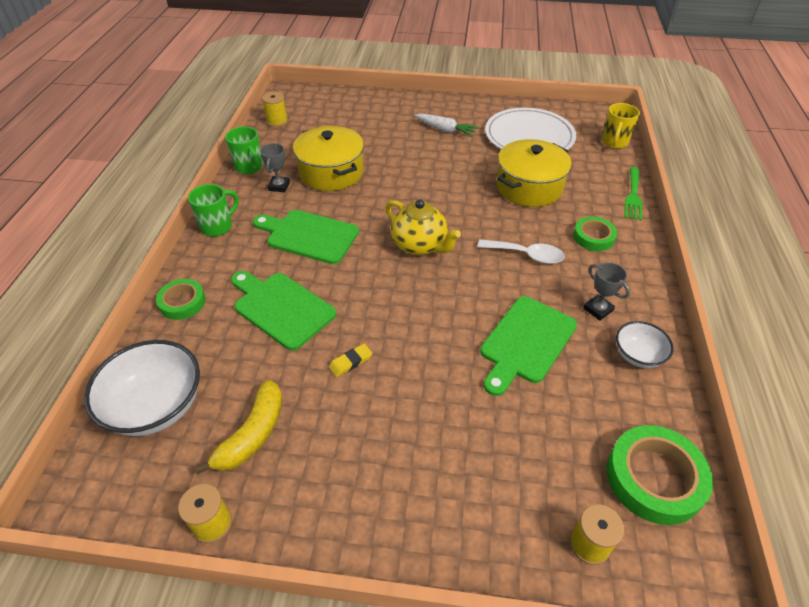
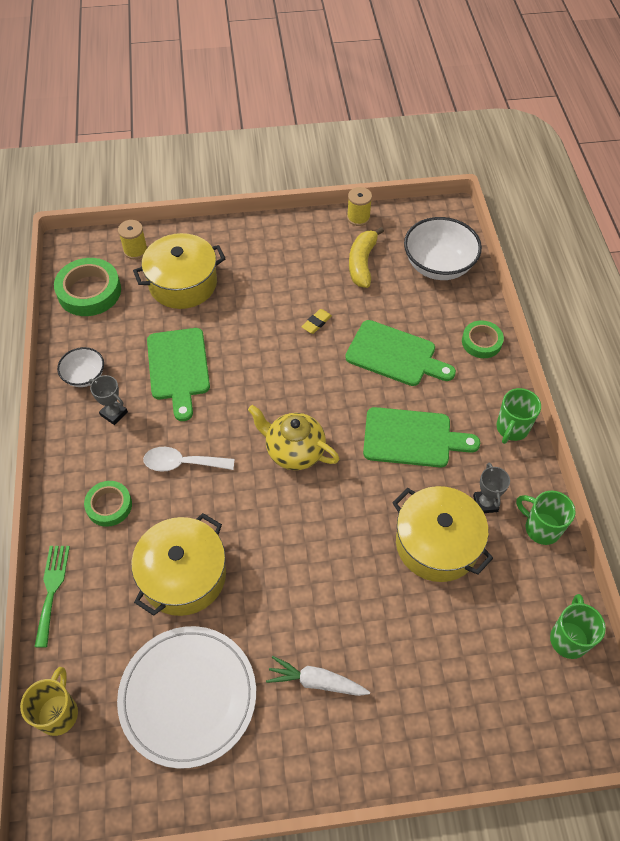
camera: 165 degrees right, 10 degrees up
(277, 122) = (568, 638): yellow spool -> green mug
(514, 460) = (183, 283): none -> yellow pot
(526, 342) = (178, 368): green cutting board -> green cutting board turned 150 degrees clockwise

